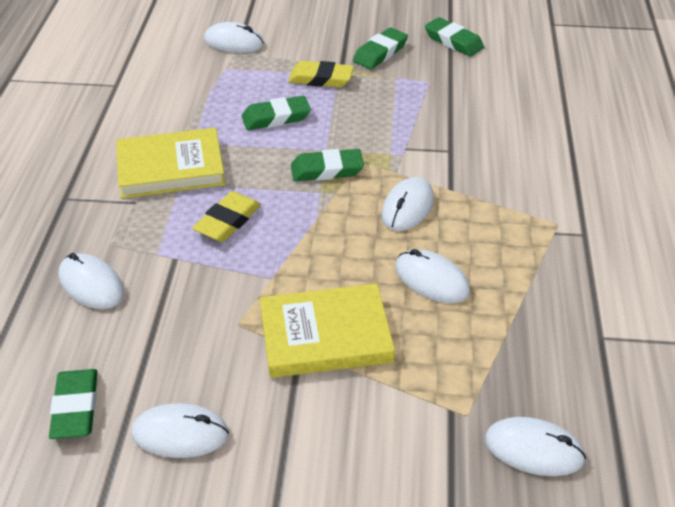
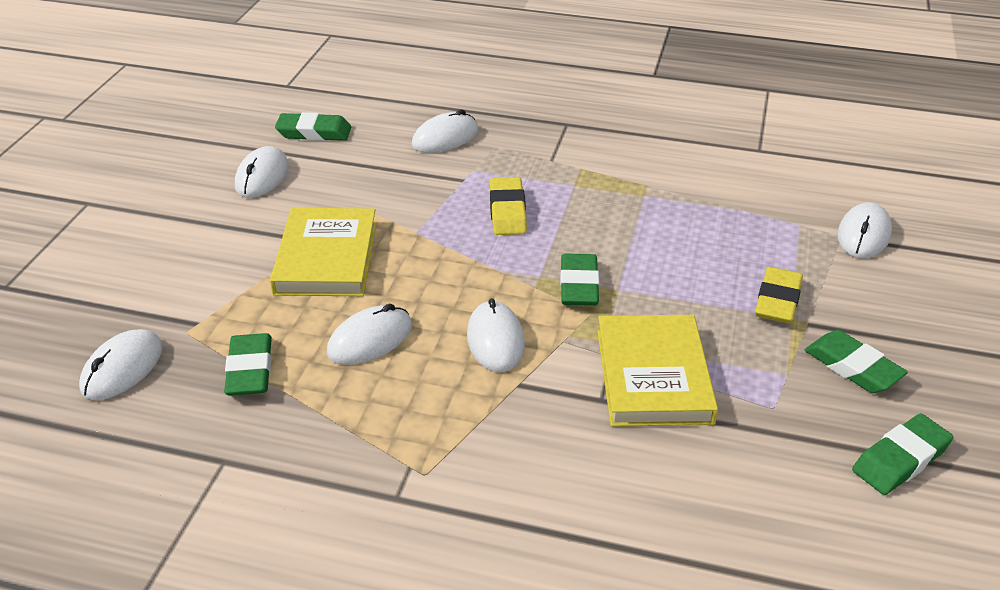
camera: 100 degrees right, 5 degrees down
(171, 168) = (602, 180): yellow book -> yellow book (653, 376)
(228, 221) = (507, 211): yellow eraser -> yellow eraser turned 45 degrees clockwise
(276, 117) = (689, 256): green eraser -> green eraser (250, 370)
(407, 207) = (495, 340): white mouse -> white mouse turned 45 degrees clockwise

